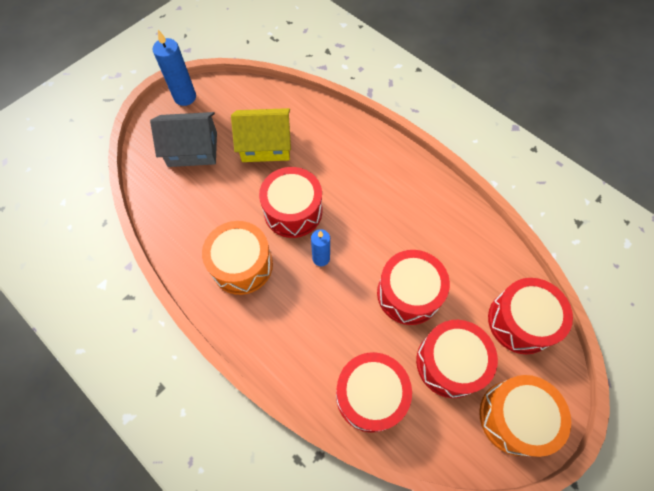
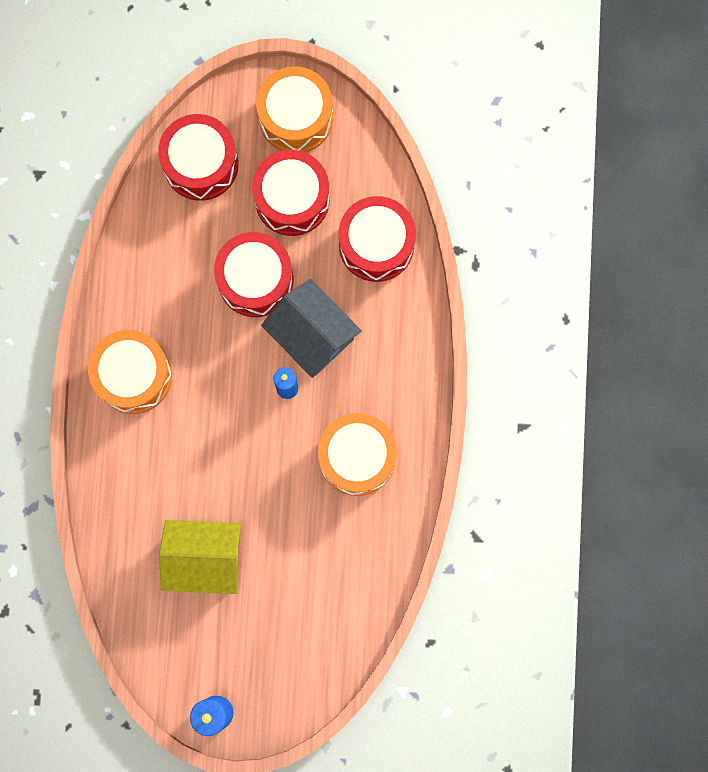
camera: 130 degrees left, 15 degrees up
(192, 149) = (275, 633): grey house -> grey house (312, 334)
(265, 145) = (204, 558): yellow house -> yellow house turned 45 degrees counterclockwise
(293, 211) = (259, 459): red drum -> none
(402, 182) = (133, 376): none -> orange drum

